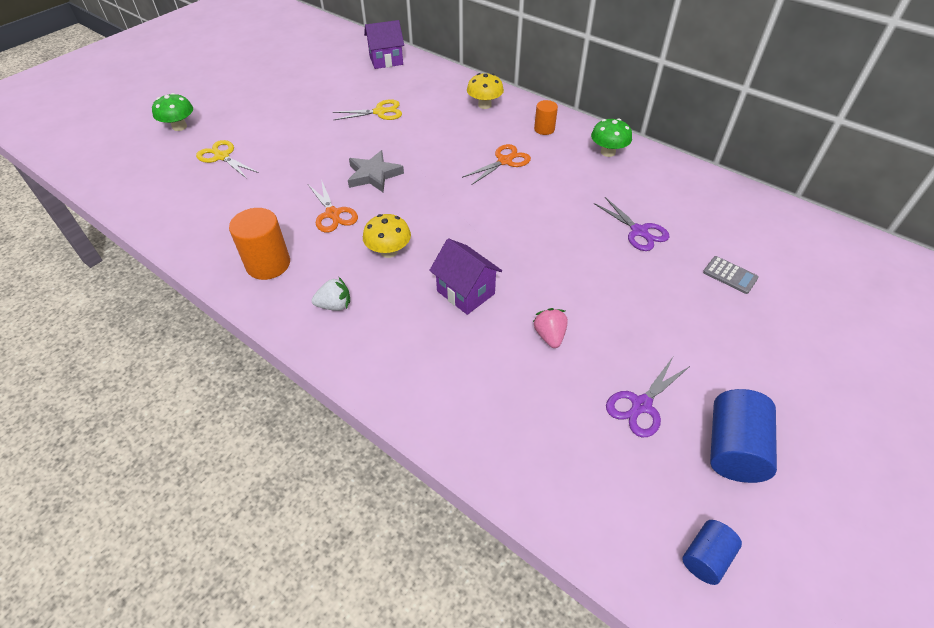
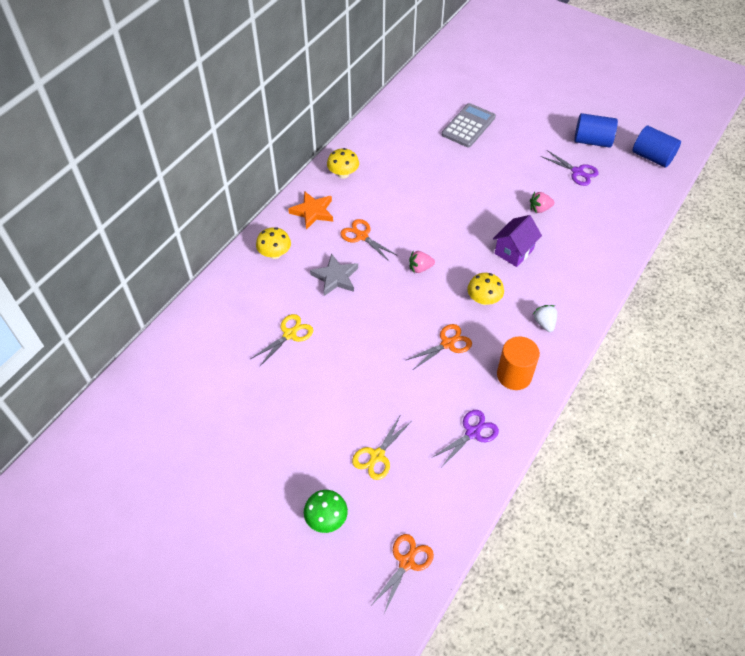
camera: 95 degrees left, 5 degrees up
(109, 167) = (406, 562): none -> orange scissors
(373, 175) = (391, 323): grey star -> grey star (335, 277)
(380, 112) = (289, 334): yellow scissors -> yellow scissors turned 60 degrees clockwise
(386, 60) = (183, 344): purple house -> none
(449, 202) = (420, 268): none -> pink strawberry
(544, 129) = (313, 212): orange cylinder -> orange star
(608, 152) = (343, 174): green mushroom -> yellow mushroom
(639, 231) = (435, 163): purple scissors -> purple scissors (472, 433)
(706, 557) = (652, 157): blue cylinder -> blue cylinder, size x1.69
(730, 275) = (468, 126): grey calculator -> grey calculator, size x1.87

